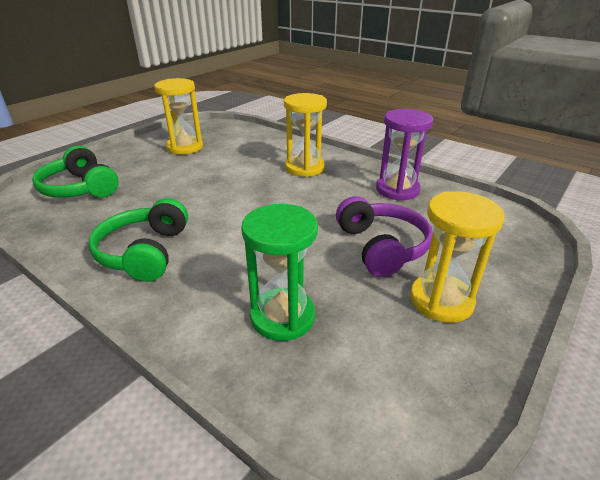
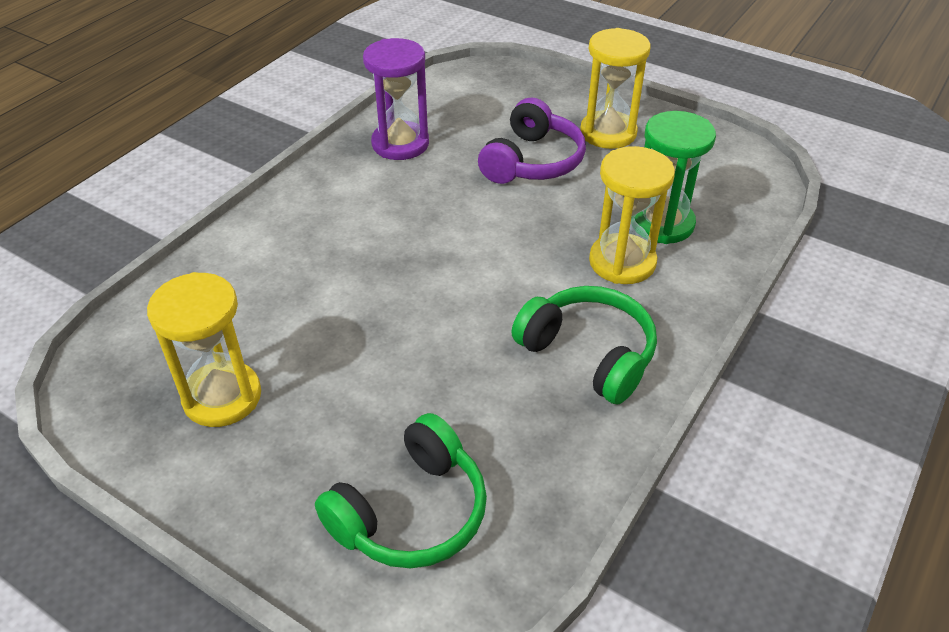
camera: 95 degrees left, 10 degrees up
(145, 252) = (588, 354): green headphones -> green headphones turned 135 degrees counterclockwise
(304, 168) = (331, 226): yellow hourglass -> yellow hourglass (622, 262)
(381, 247) = (532, 161): purple headphones -> purple headphones turned 135 degrees clockwise

